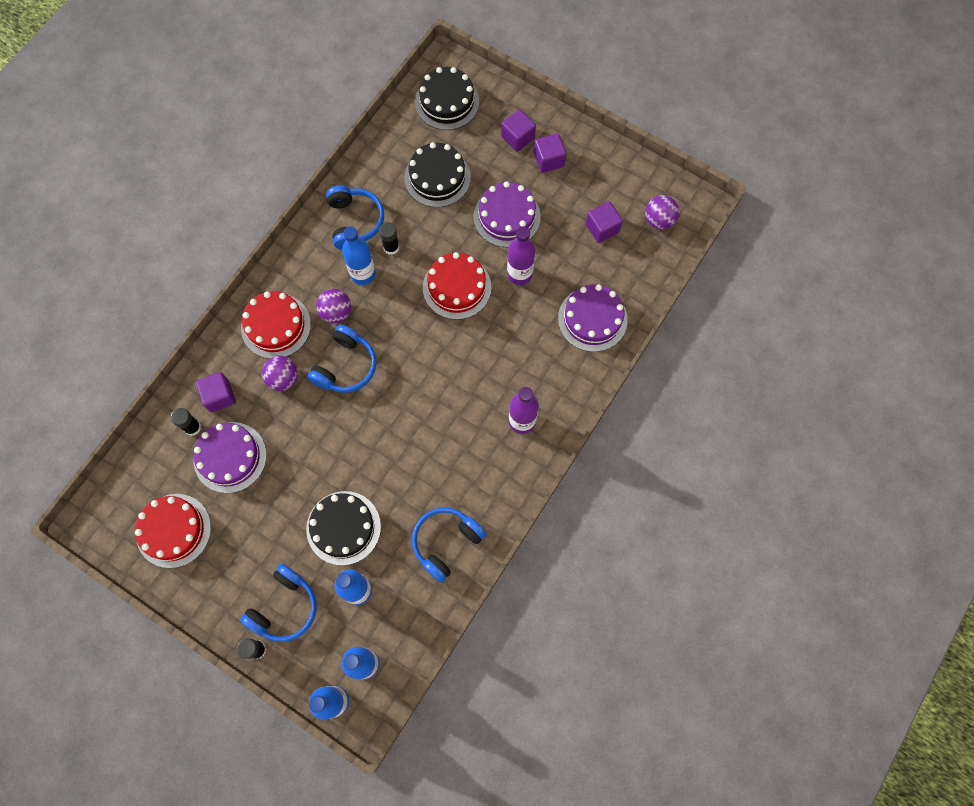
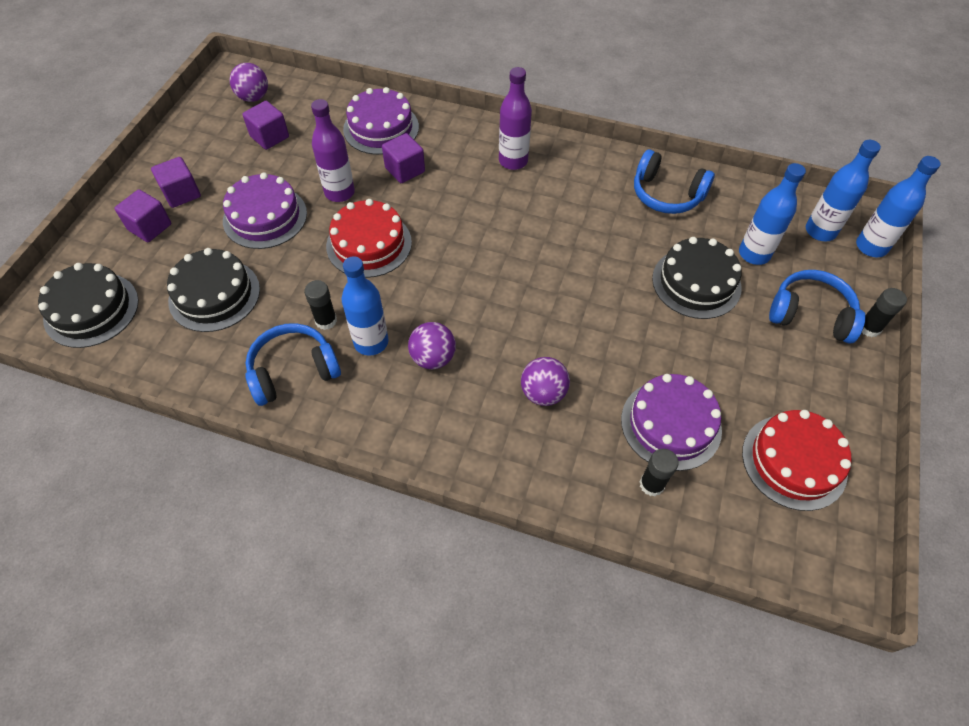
camera: 105 degrees left, 15 degrees down
(219, 396) = (595, 463): purple cube -> purple cube (405, 170)
(276, 326) = (472, 424): red cake -> none
(346, 366) = (503, 329): blue headphones -> none

